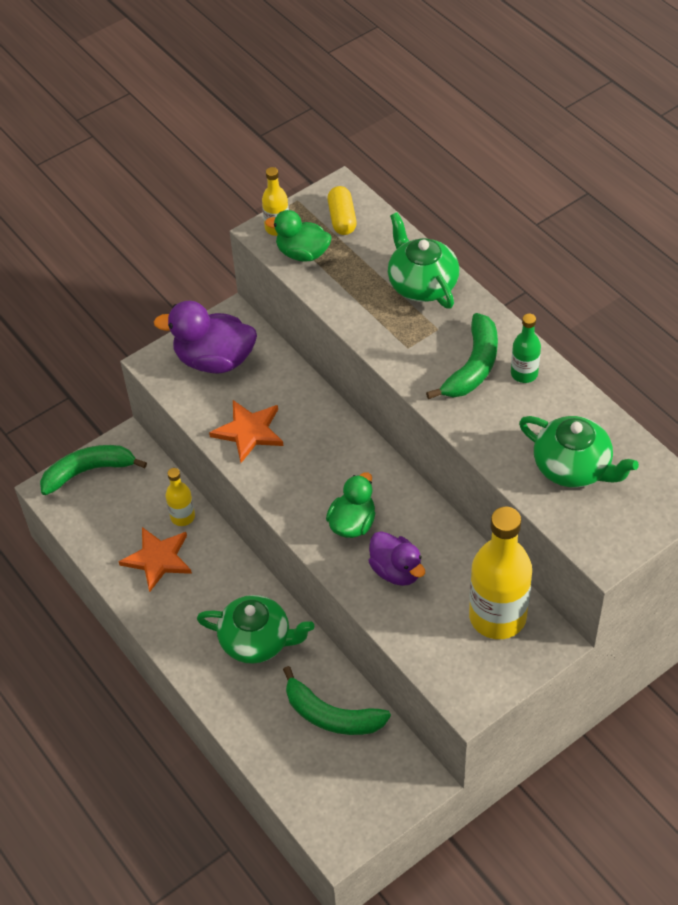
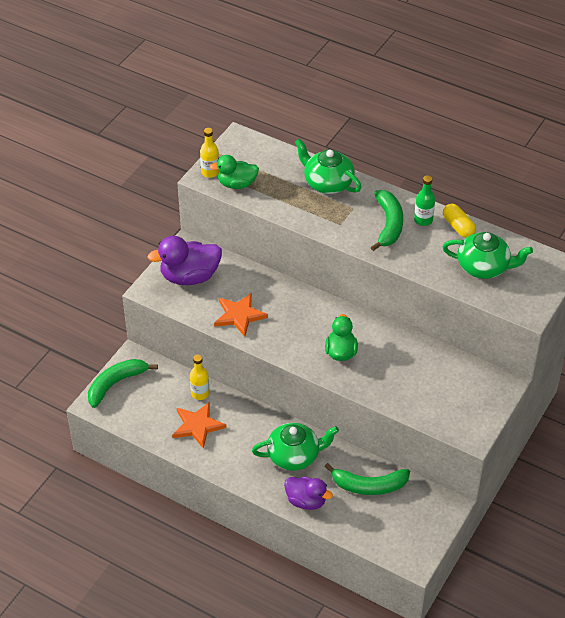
camera: 25 degrees left, 5 degrees down
(342, 219) = (251, 155): yellow capsule -> yellow capsule (458, 227)
(396, 571) = (385, 372): purple duck -> purple duck (306, 501)
(497, 616) = (464, 380): yellow bottle -> none

